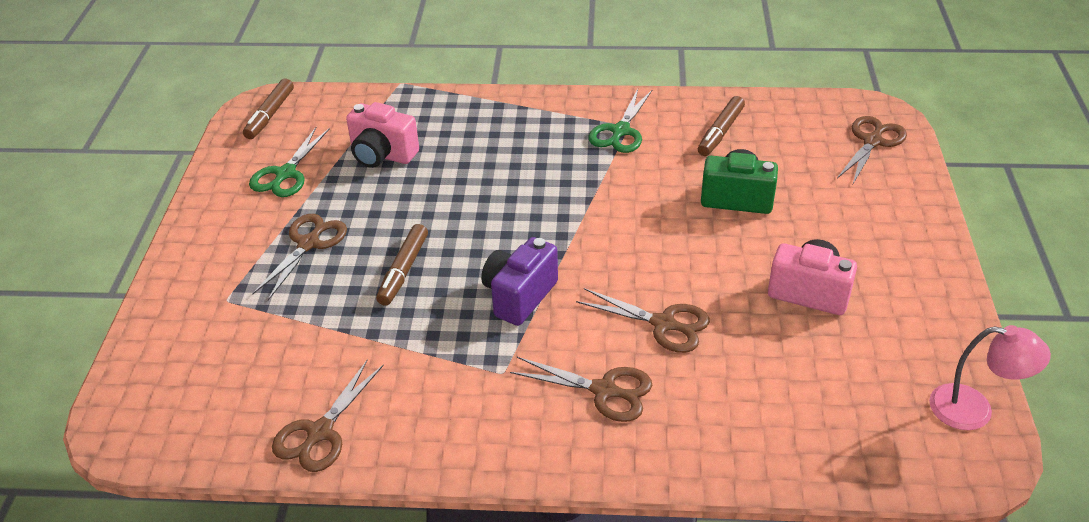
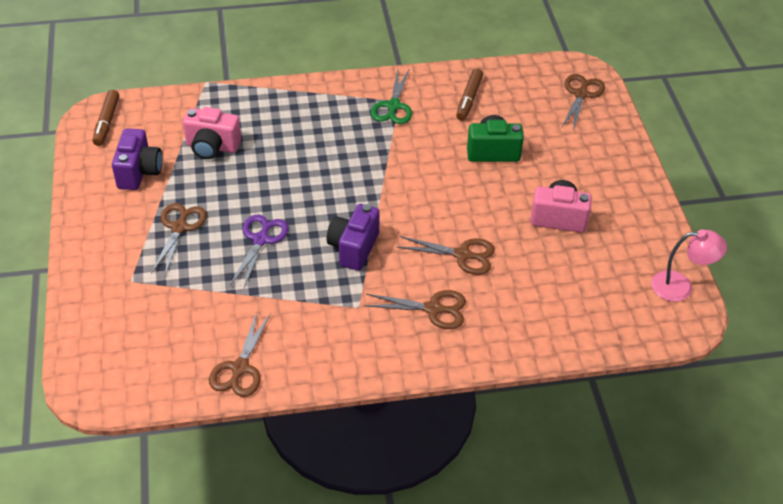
camera: 15 degrees left, 5 degrees up
(285, 174) = (139, 172): green scissors -> purple camera
(403, 270) = (260, 240): brown marker -> purple scissors

